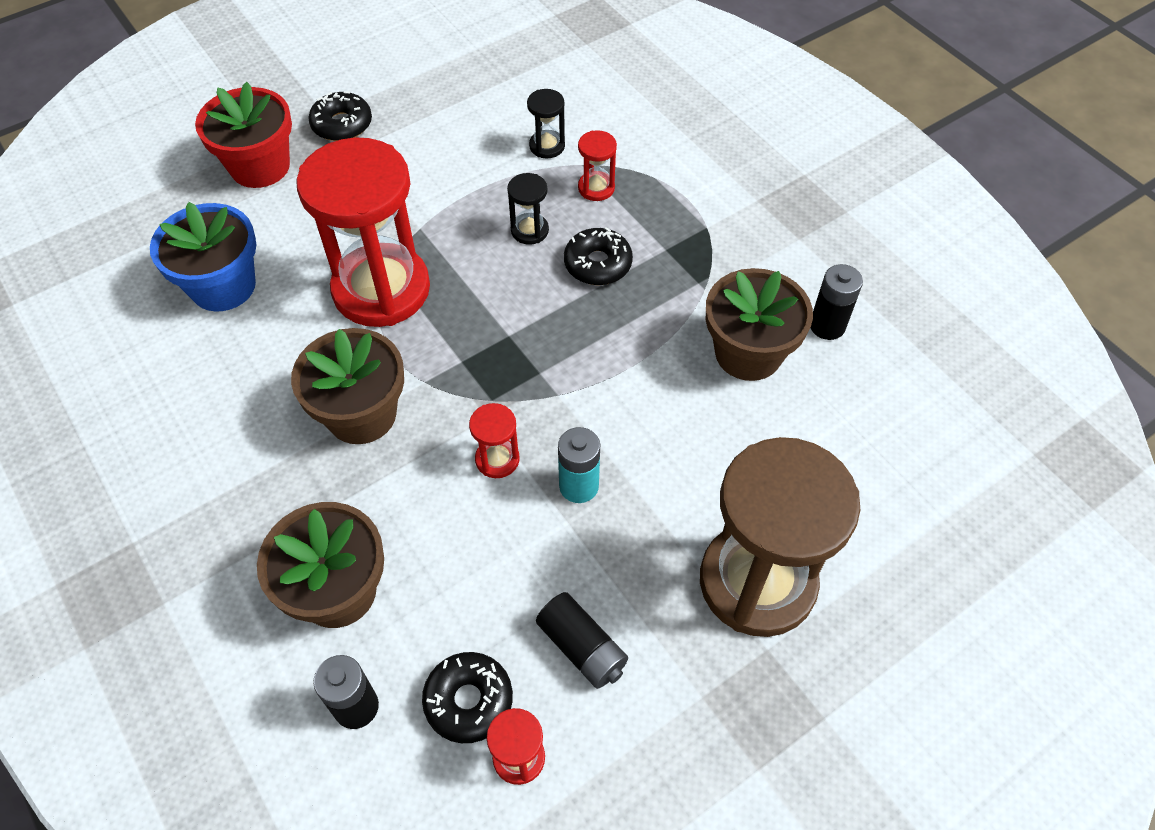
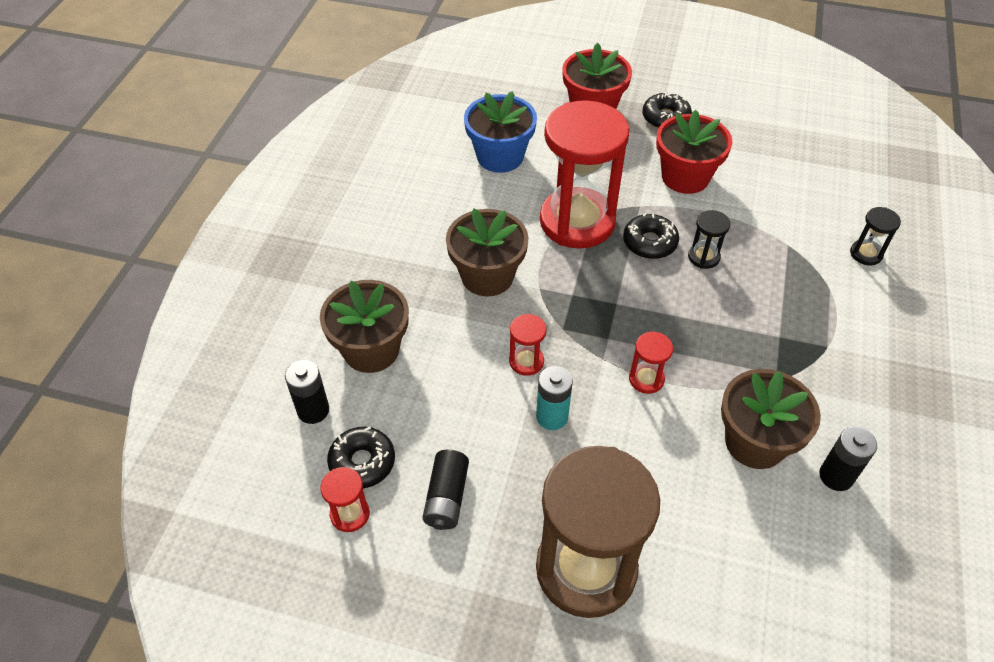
camera: 50 degrees right, 5 degrees down
(427, 169) = (685, 177): none -> red flower pot
(547, 146) = (778, 218): black hourglass -> black hourglass (866, 254)
(596, 188) = (779, 265): red hourglass -> red hourglass (646, 379)
(597, 264) = (722, 309): black donut -> black donut (649, 242)

